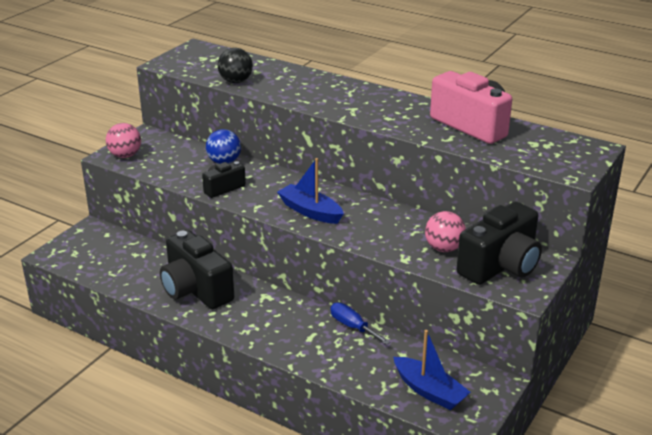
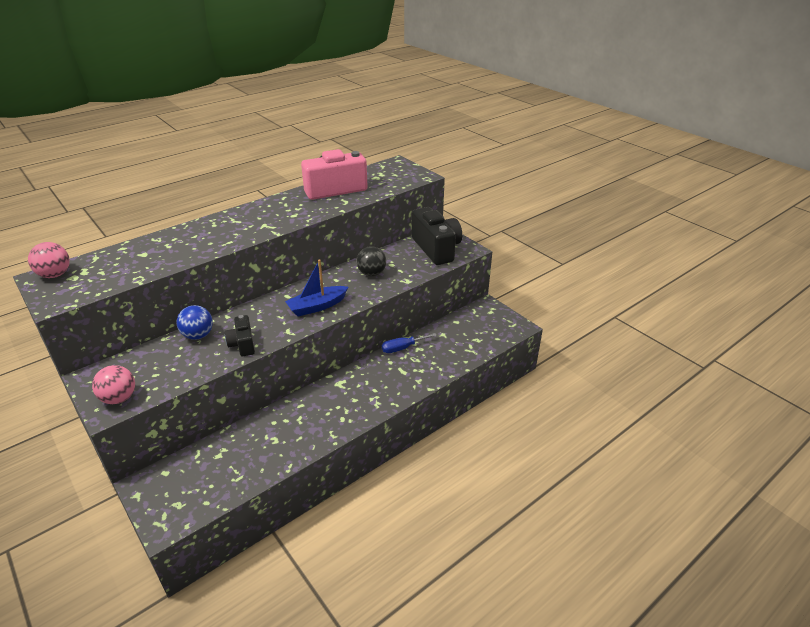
camera: 70 degrees left, 5 degrees up
(196, 290) = (304, 422): black camera -> none
(236, 81) = (150, 268): black ball -> black ball (371, 273)
(429, 391) = (482, 333): blue boat -> none
(444, 248) = (404, 263): pink ball -> pink ball (55, 275)

